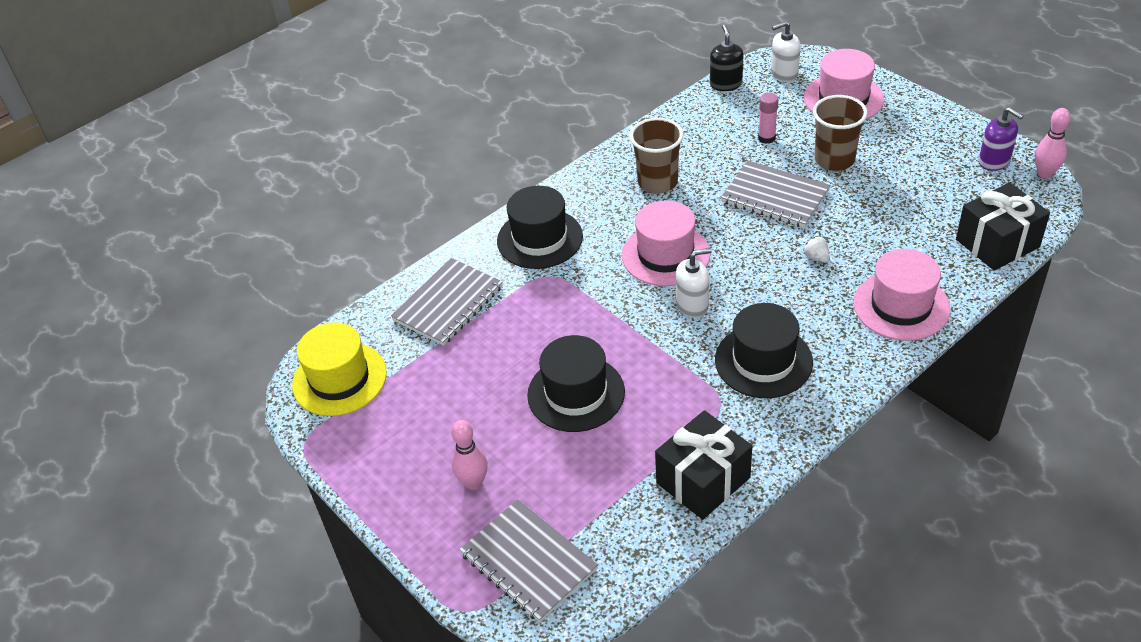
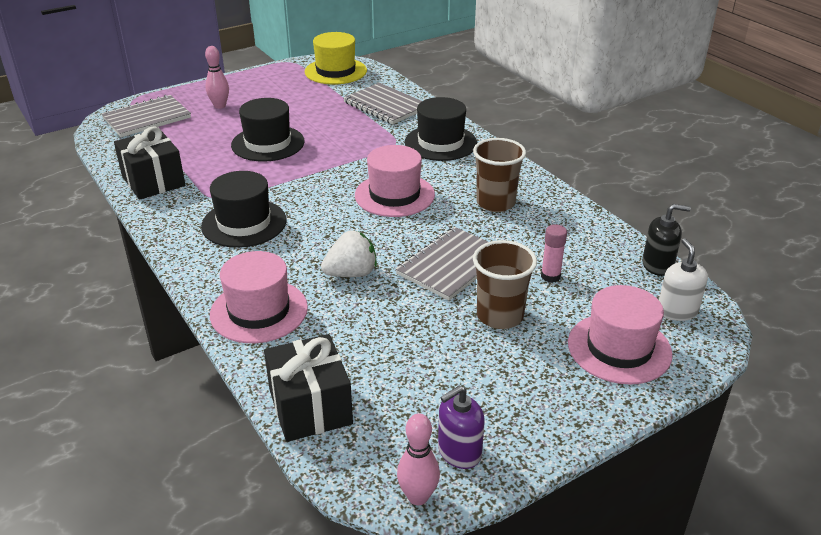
camera: 95 degrees right, 10 degrees down
(692, 305) = (327, 200): white soap dispenser -> none
(816, 257) = (351, 273): white strawberry -> white strawberry, size x1.91

